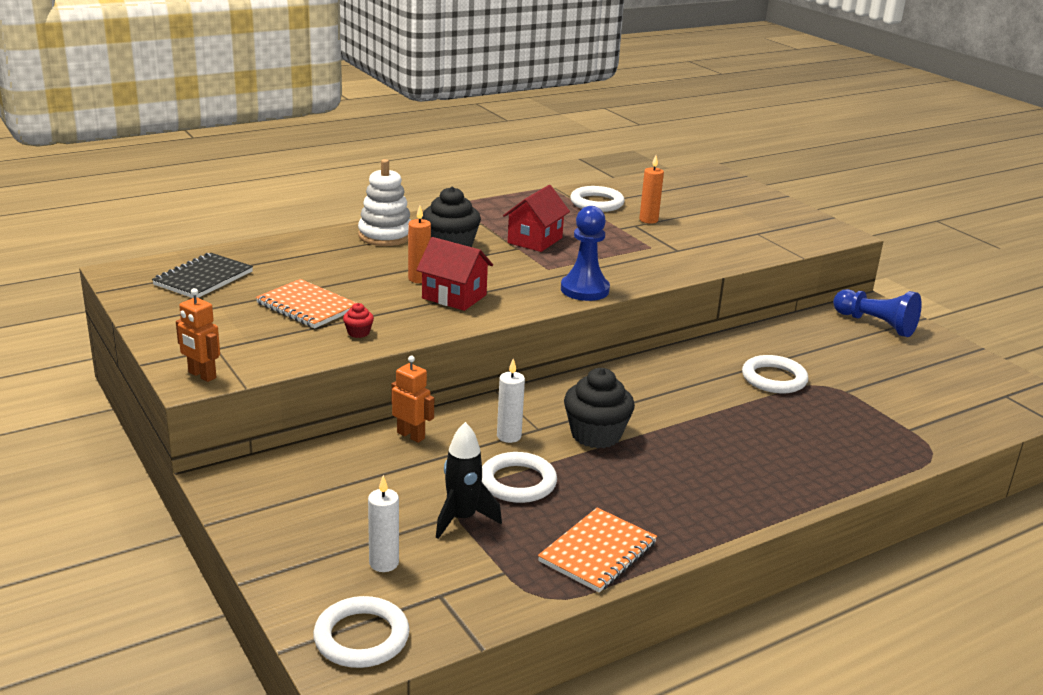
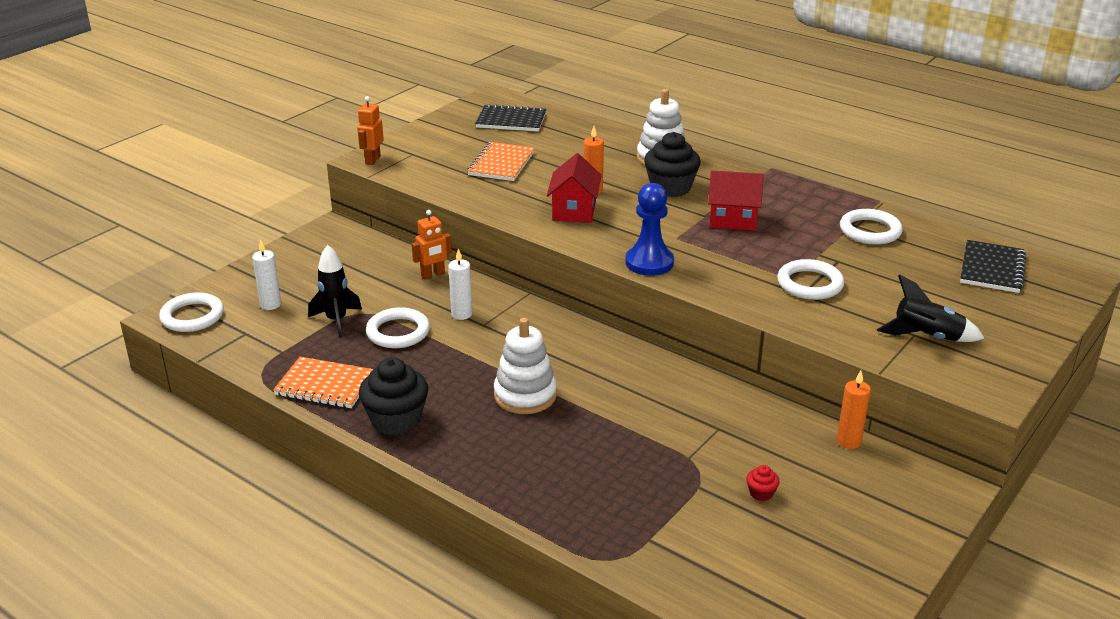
camera: 70 degrees right, 5 degrees up
(358, 333) = (476, 191): red cupcake -> red cupcake (761, 493)
(411, 435) = (433, 275): orange robot -> orange robot turned 45 degrees clockwise
(596, 435) = (493, 353): black cupcake -> black cupcake (396, 420)
(648, 220) = (862, 265): orange candle -> orange candle (848, 441)
(680, 435) = (525, 395): none -> white stacking toy
(681, 187) = (992, 269): none -> black notebook
(762, 231) = (927, 337): none -> black rocket
(774, 379) = (682, 434): white ring -> white ring (810, 284)
(875, 324) = (895, 494): blue pawn -> none

